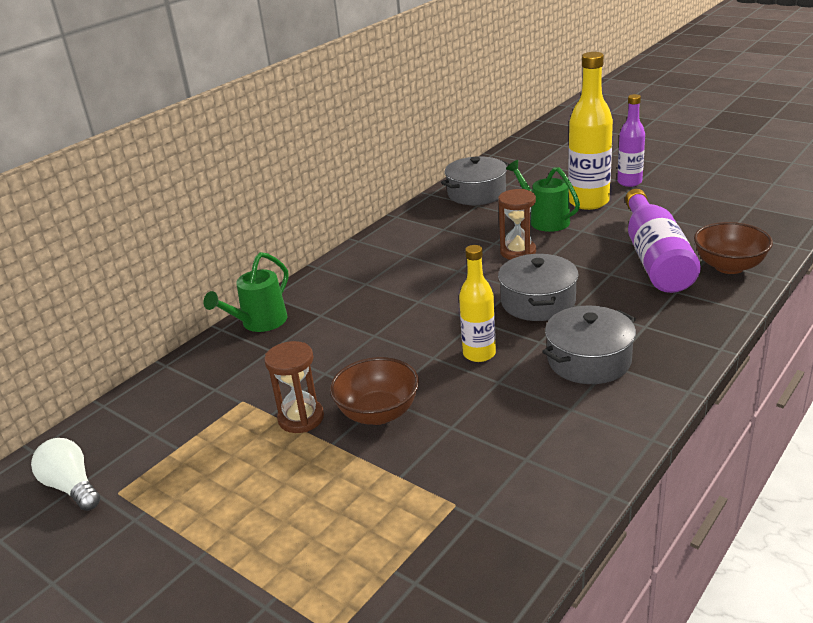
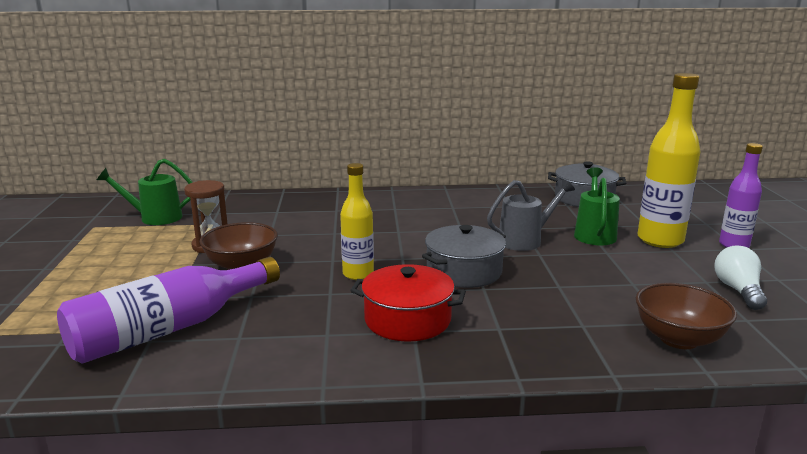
camera: 45 degrees right, 10 degrees down
(72, 487) = (90, 215): white light bulb -> white light bulb (738, 291)
(259, 323) = (302, 198): green watering can -> green watering can (154, 218)
(518, 252) = (525, 240): brown hourglass -> grey watering can
(589, 360) = (407, 320): grey pot -> red pot
(655, 258) = (623, 297): purple bottle -> purple bottle (169, 329)

